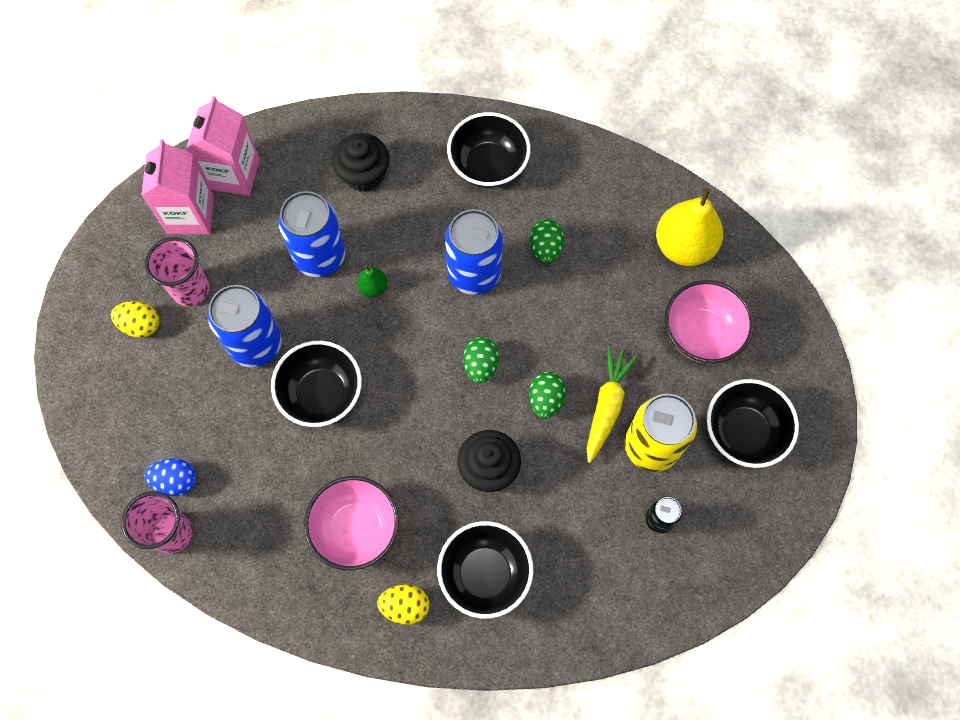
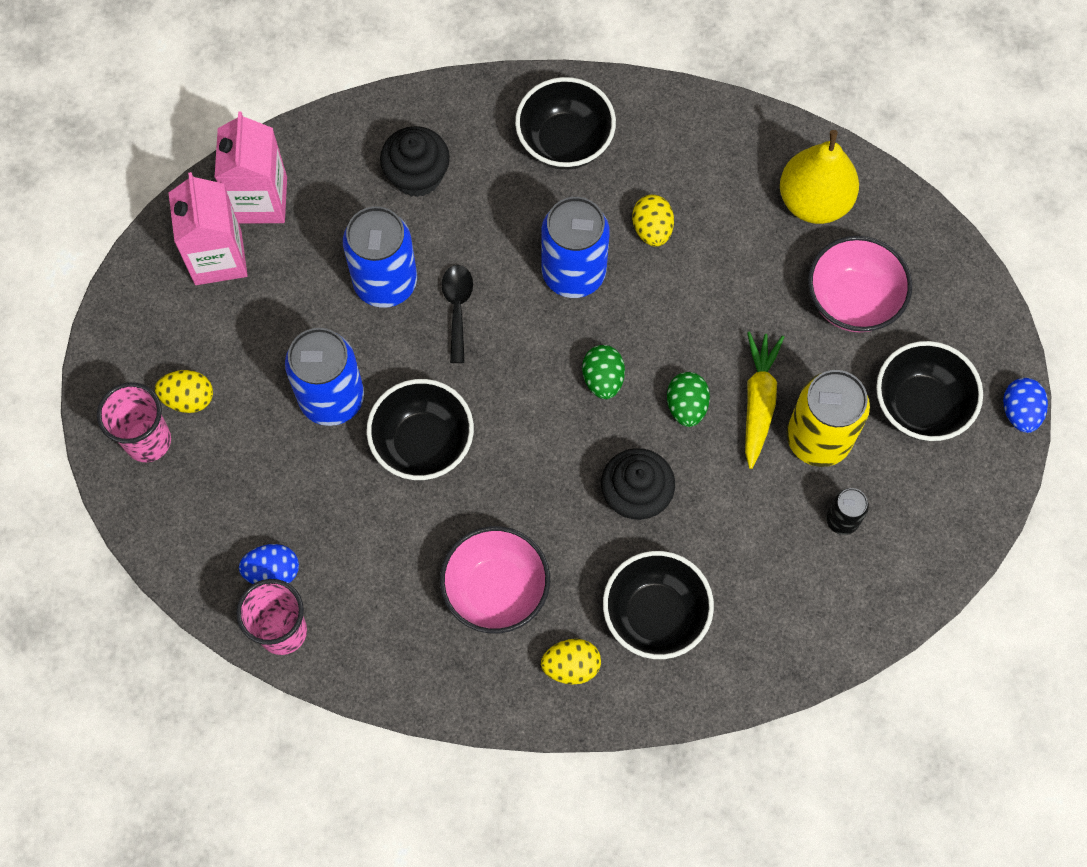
camera: 10 degrees left, 0 degrees up
(190, 289) = (239, 346): pink cup -> pink cup (148, 441)
(373, 287) = (457, 308): green pear -> black spoon
(545, 248) = (652, 229): green egg -> yellow egg
(827, 452) = (1020, 412): none -> blue egg

